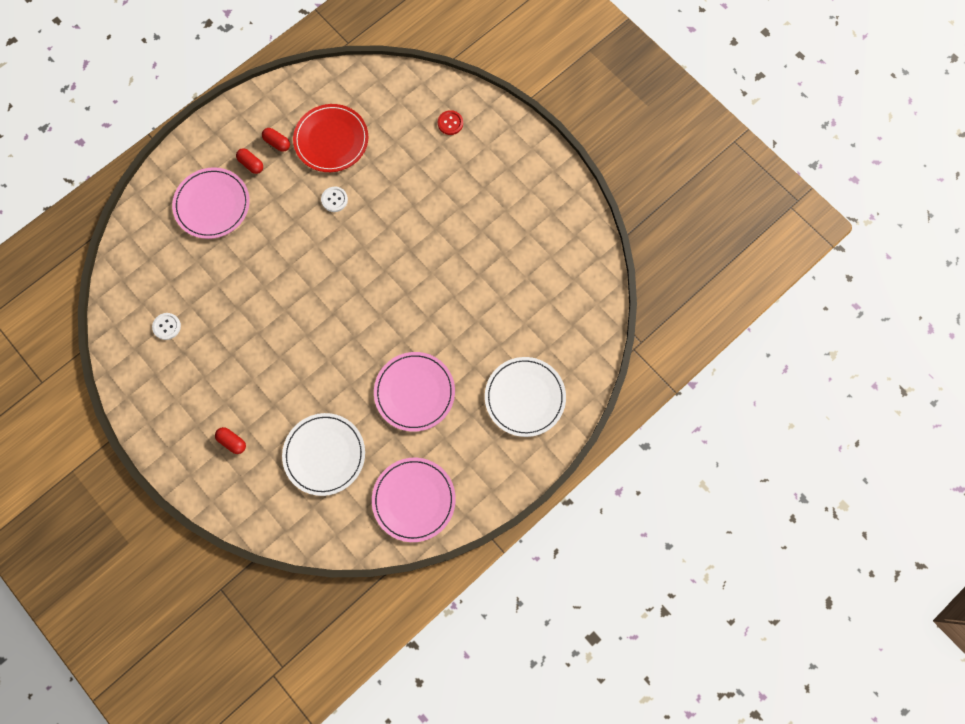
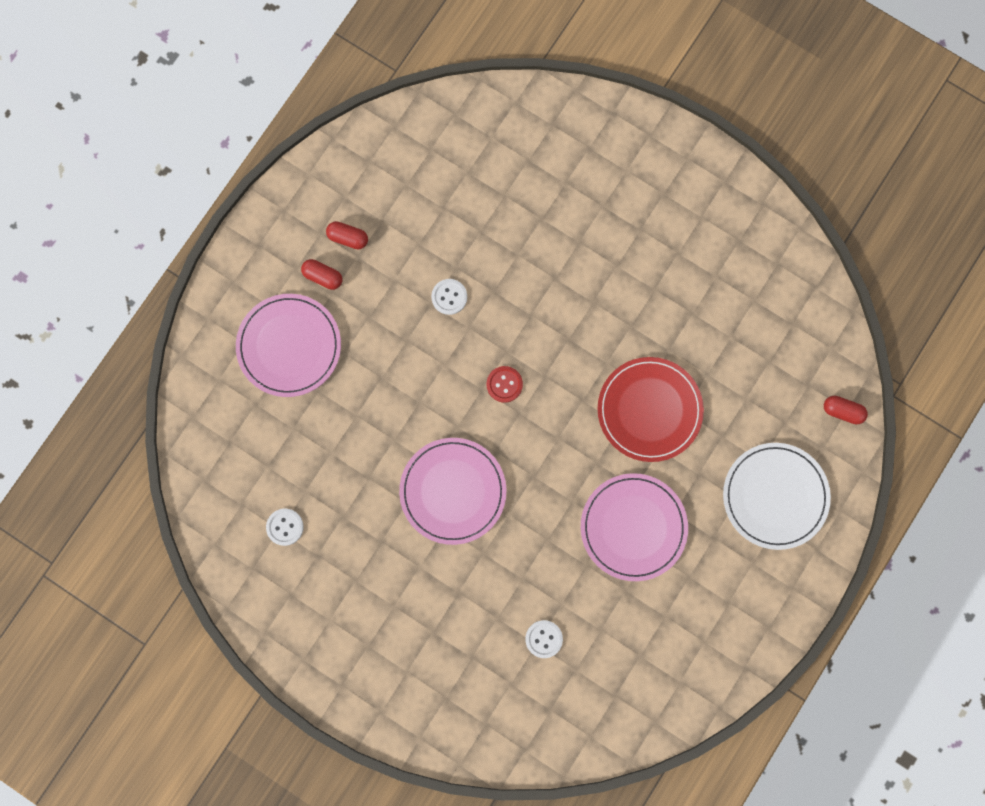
camera: 15 degrees left, 5 degrees up
(232, 441) = (421, 654): red capsule -> red capsule (842, 411)
(324, 454) = (544, 639): white plate -> white button
(331, 140) = (418, 215): red plate -> red plate (649, 410)
(414, 499) = (674, 665): pink plate -> pink plate (453, 491)
(450, 123) = (569, 151): red button -> red button (504, 384)

